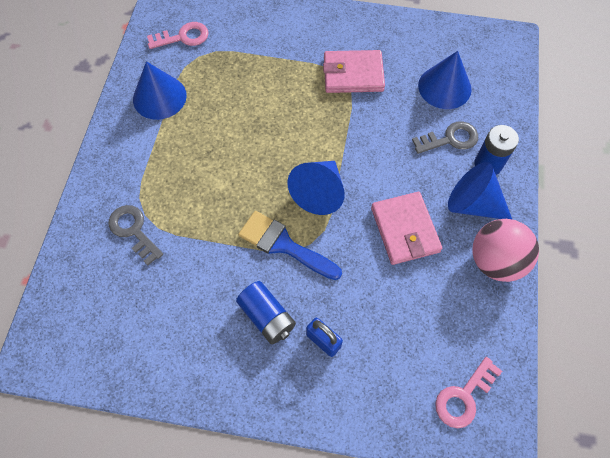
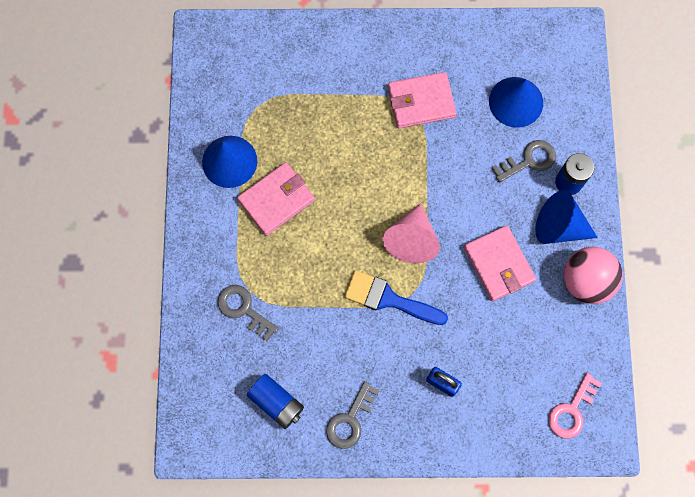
camera: 10 degrees left, 10 degrees up
(183, 37) = (235, 85): pink key -> none
(194, 136) = (276, 200): none -> pink wallet
(214, 363) = (350, 420): none -> grey key
(267, 317) = (387, 370): blue battery -> blue battery (276, 402)
(319, 192) = (411, 240): blue cone -> pink cone

